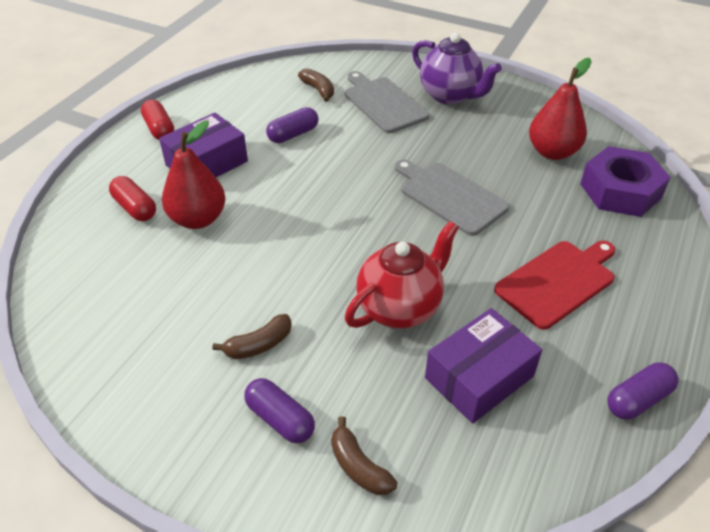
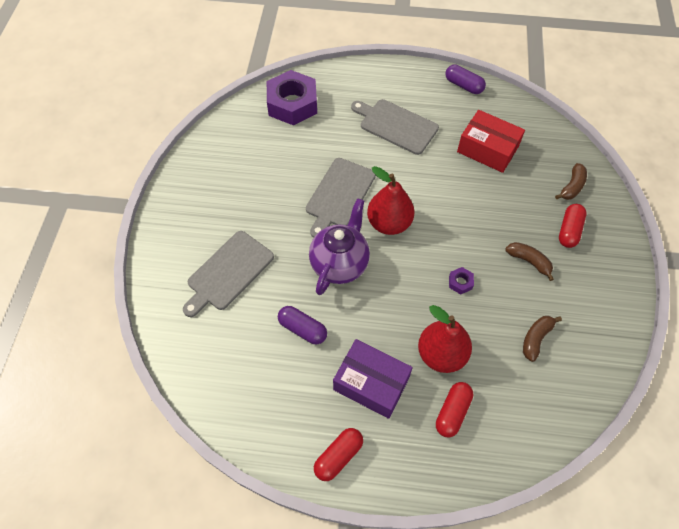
camera: 110 degrees left, 15 degrees up
(271, 264) = (460, 282): none -> purple nut
(280, 419) = (569, 230): purple capsule -> red capsule
(318, 90) = (222, 335): brown banana -> brown banana (536, 338)
(400, 308) = (459, 197): red teapot -> none
(450, 95) = (200, 224): purple teapot -> purple teapot (340, 264)
(479, 377) = (487, 149): purple box -> red box
(552, 152) = (260, 144): red pear -> red pear (389, 223)
(557, 281) = (396, 125): red cutting board -> grey cutting board

